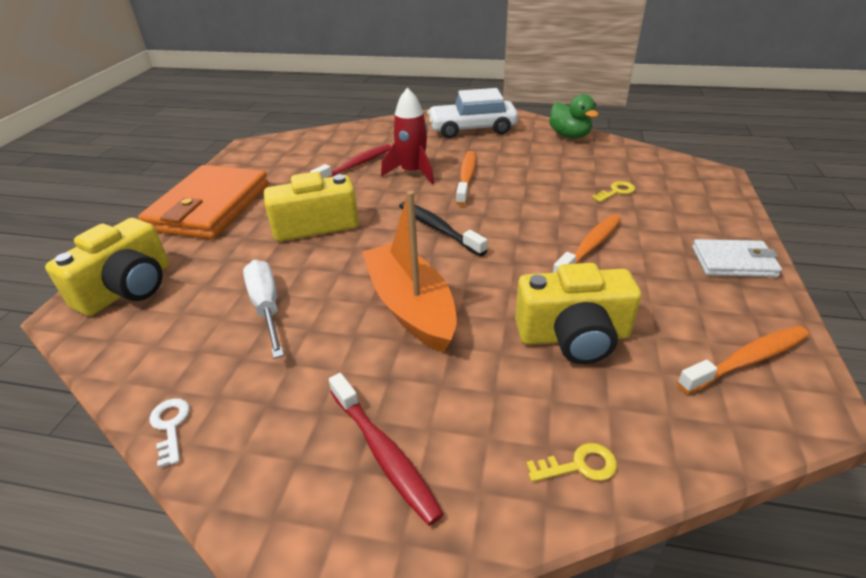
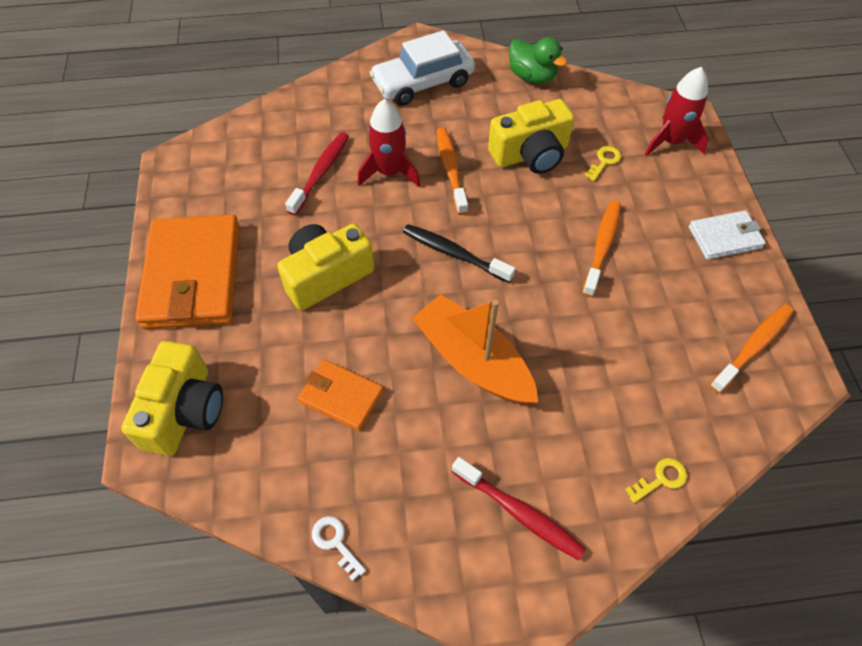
camera: 20 degrees left, 20 degrees up
(266, 307) = (341, 396): white screwdriver -> orange wallet
(573, 336) = (620, 358): yellow camera -> yellow camera (530, 154)
(692, 188) = (671, 141): none -> red rocket

